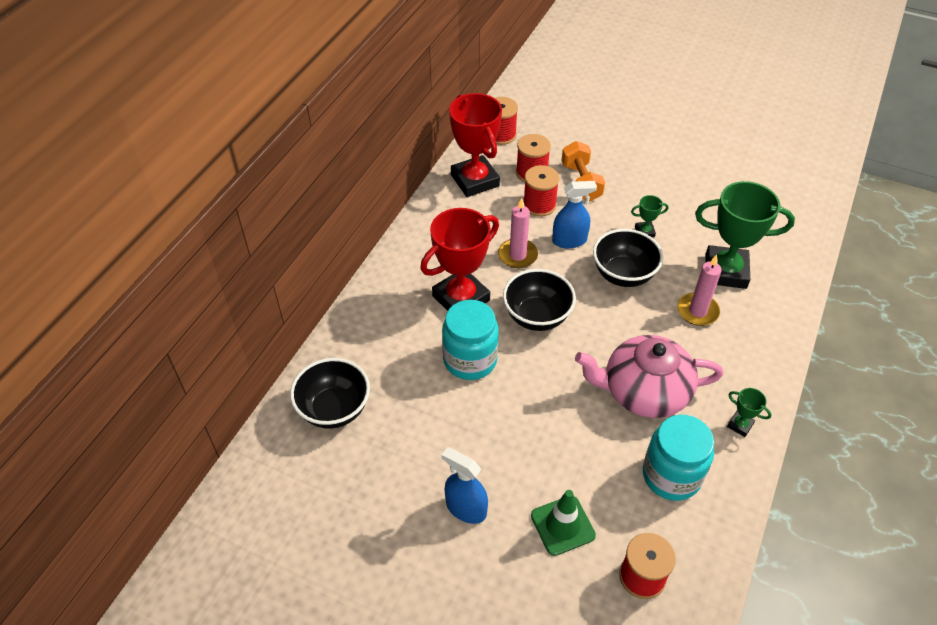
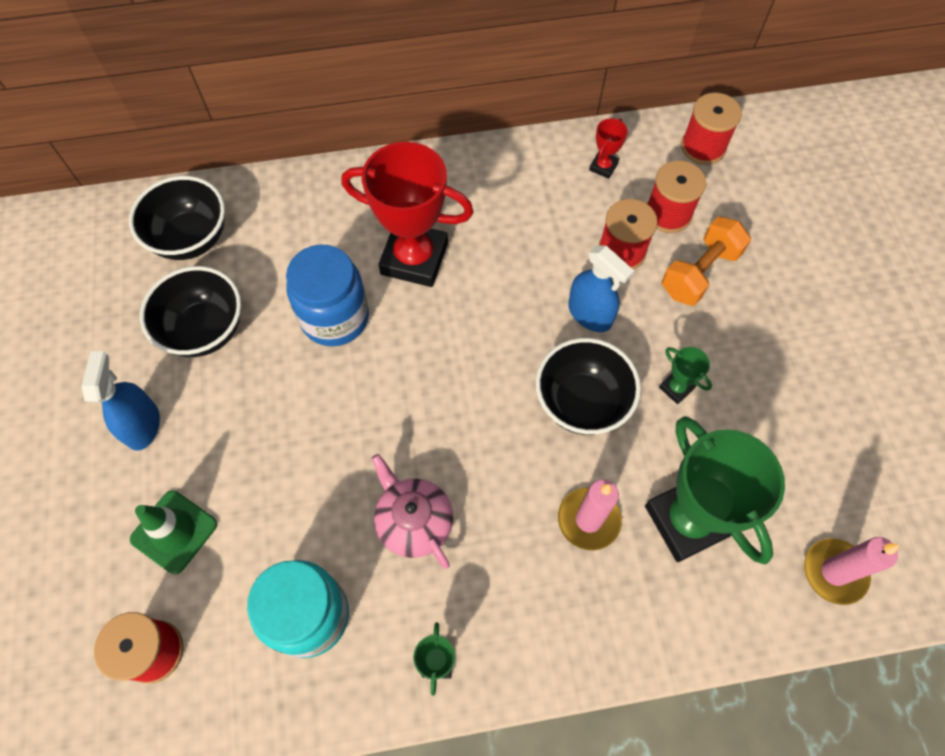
camera: 55 degrees right, 15 degrees up
(470, 360) = (335, 317): turquoise jar -> blue jar
(475, 180) = (603, 167): red trophy -> red trophy, size x0.43
(517, 255) = (522, 275): pink candle -> pink candle (834, 572)
(537, 317) = (444, 347): black bowl -> black bowl (205, 330)
(644, 391) = (413, 521): pink teapot -> pink teapot, size x0.62

